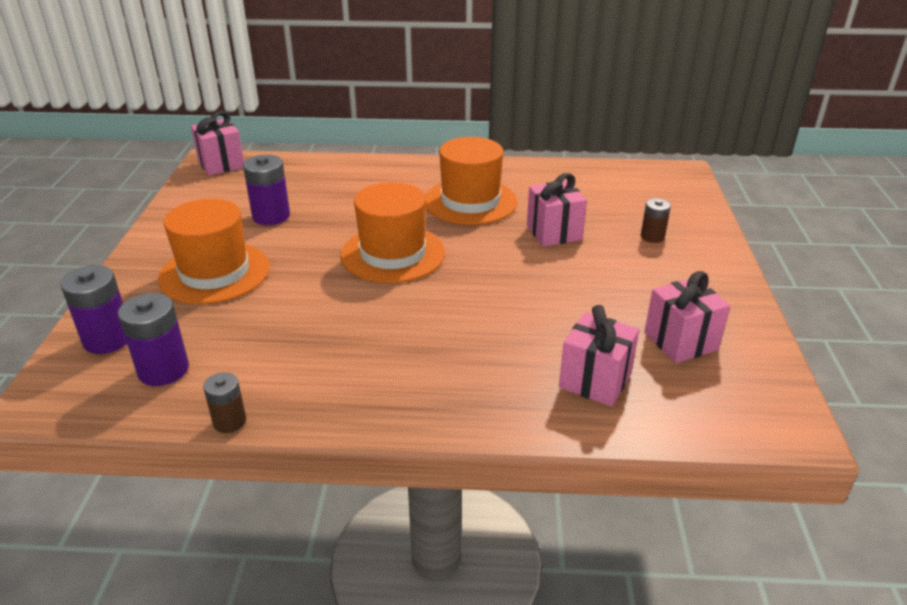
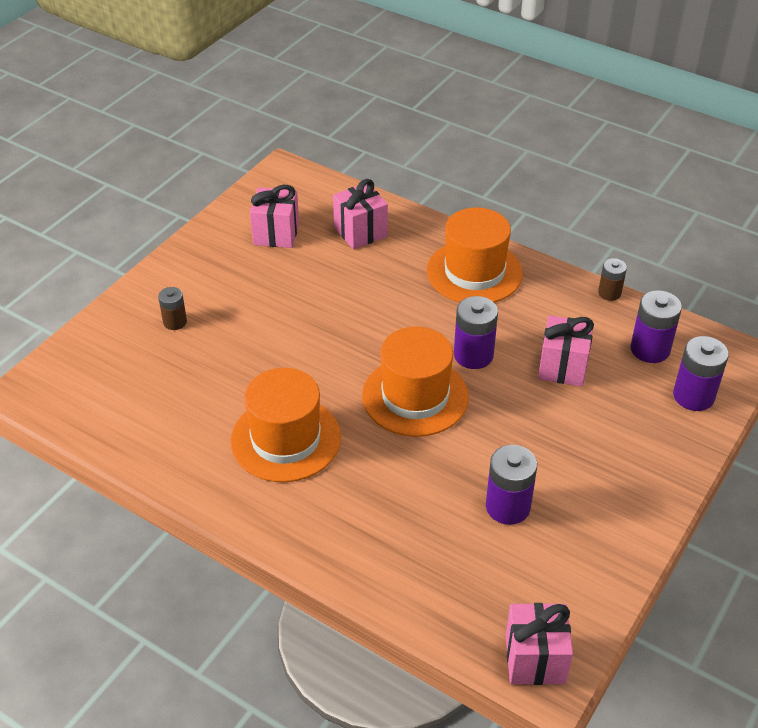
camera: 150 degrees left, 10 degrees up
(214, 273) = (590, 440): orange hat -> orange hat (474, 272)
(361, 300) = (473, 355): none -> purple battery
(554, 233) = (251, 362): pink gift -> pink gift (562, 367)

